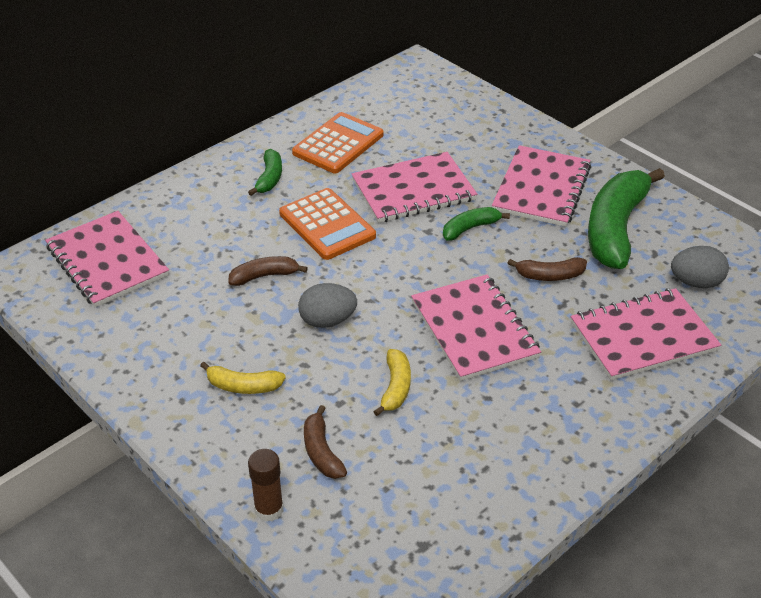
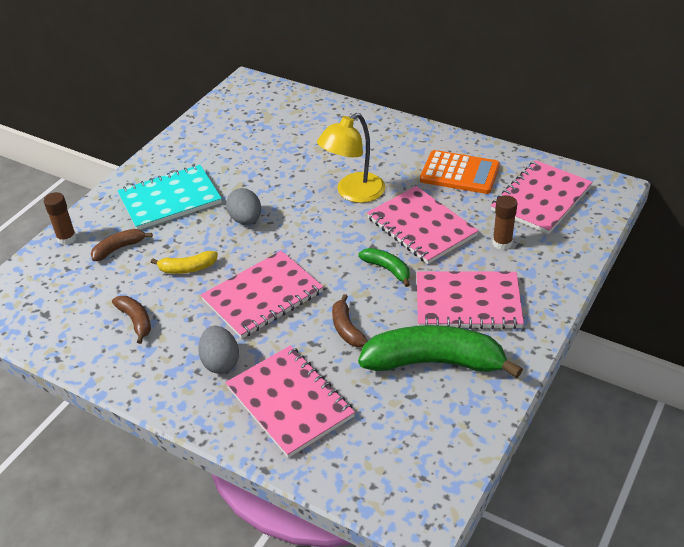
camera: 75 degrees right, 0 degrees up
(107, 261) = (269, 112): pink notebook -> pink notebook (541, 199)
(243, 386) = (170, 199): yellow banana -> turquoise notebook
(264, 276) = (282, 179): brown banana -> brown banana (136, 321)
(269, 178) = (395, 152): green banana -> none
(327, 225) = (353, 193): orange calculator -> yellow lamp
(465, 146) = (502, 243): none -> brown glue stick
(696, 282) = (380, 432): grey egg -> grey egg (220, 362)

